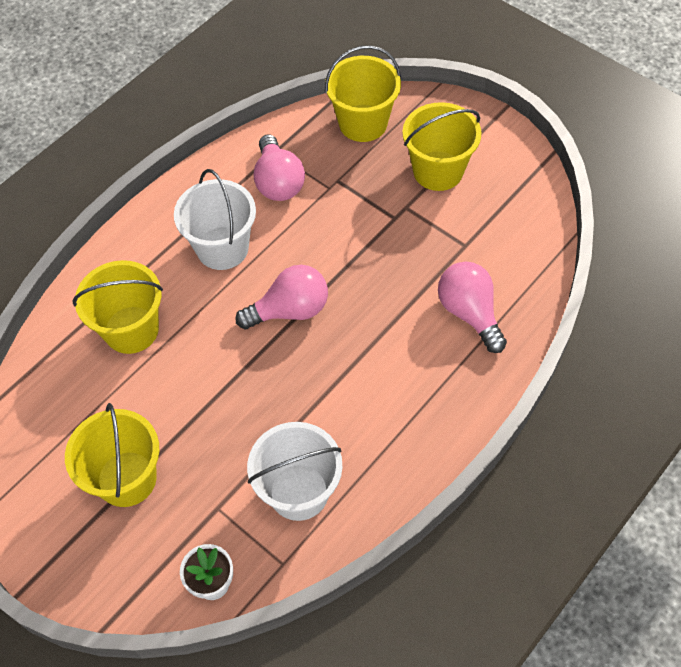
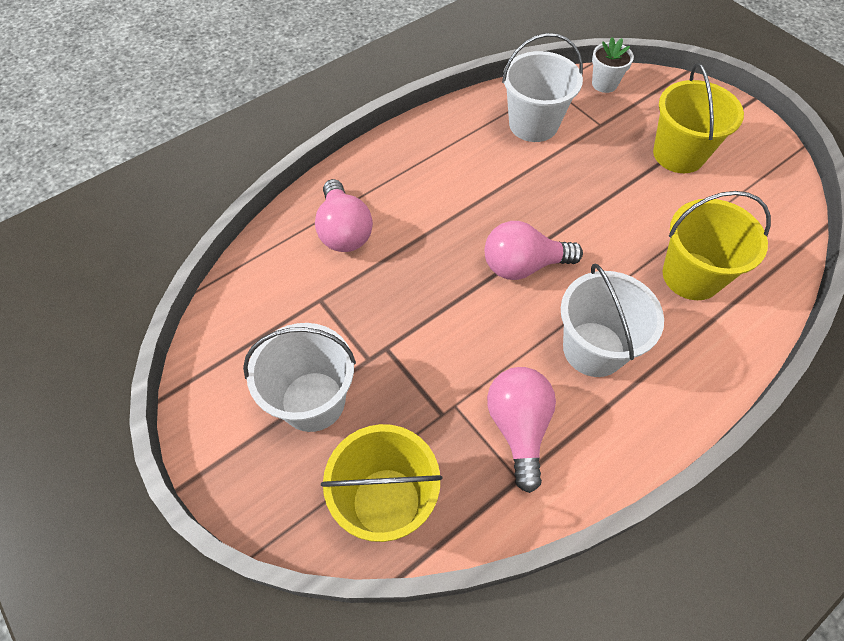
camera: 170 degrees left, 0 degrees up
(438, 171) = (313, 401): yellow bucket -> white bucket

